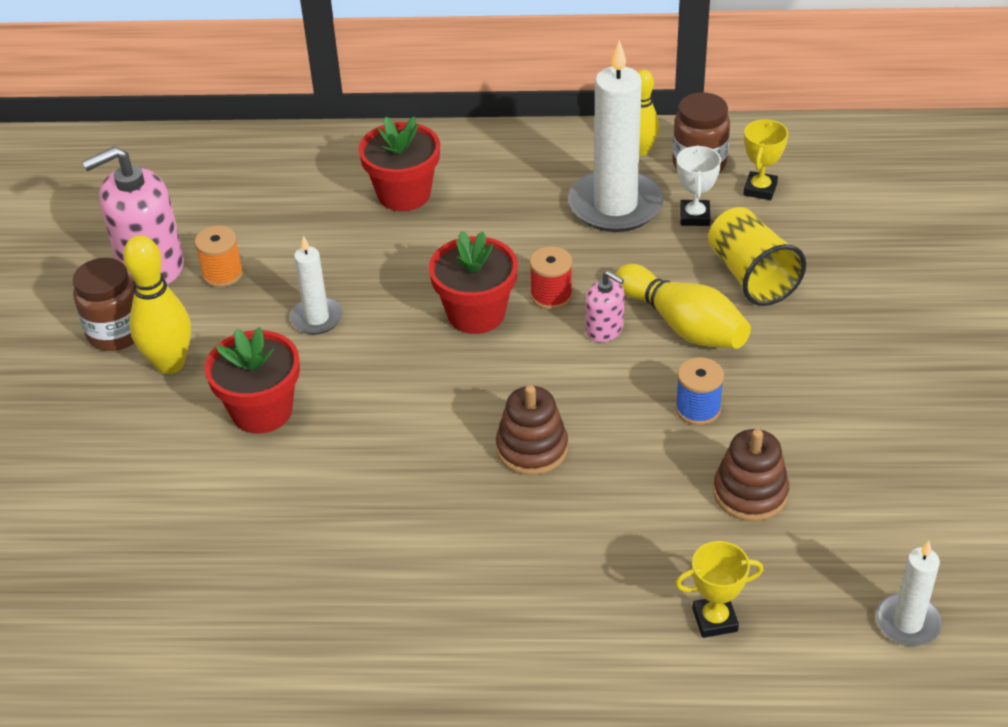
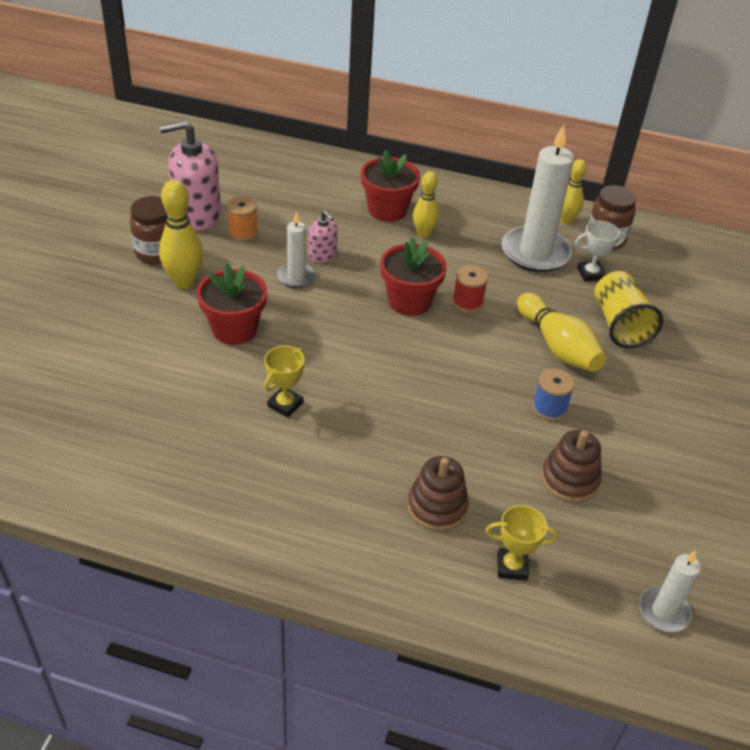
camera: 10 degrees right, 0 degrees up
(463, 215) = (423, 234): none -> yellow bowling pin
(532, 449) = (416, 405): brown stacking toy -> brown stacking toy (437, 507)
(604, 329) = (498, 335): pink soap dispenser -> pink soap dispenser (322, 255)
(694, 216) = (590, 274): white trophy -> white trophy turned 60 degrees clockwise
(760, 189) = (645, 267): yellow trophy -> yellow trophy (285, 404)

